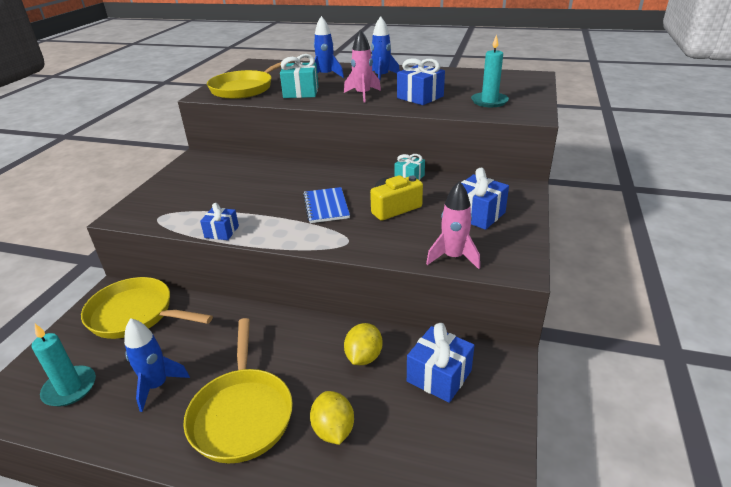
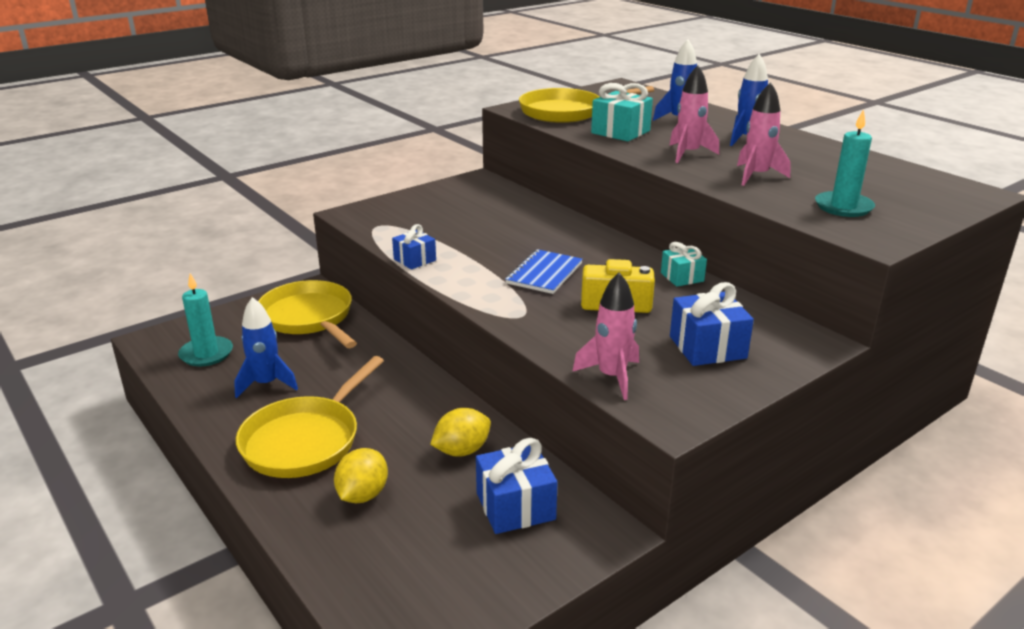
camera: 35 degrees right, 5 degrees down
(420, 97) = (756, 176): blue gift -> pink rocket

